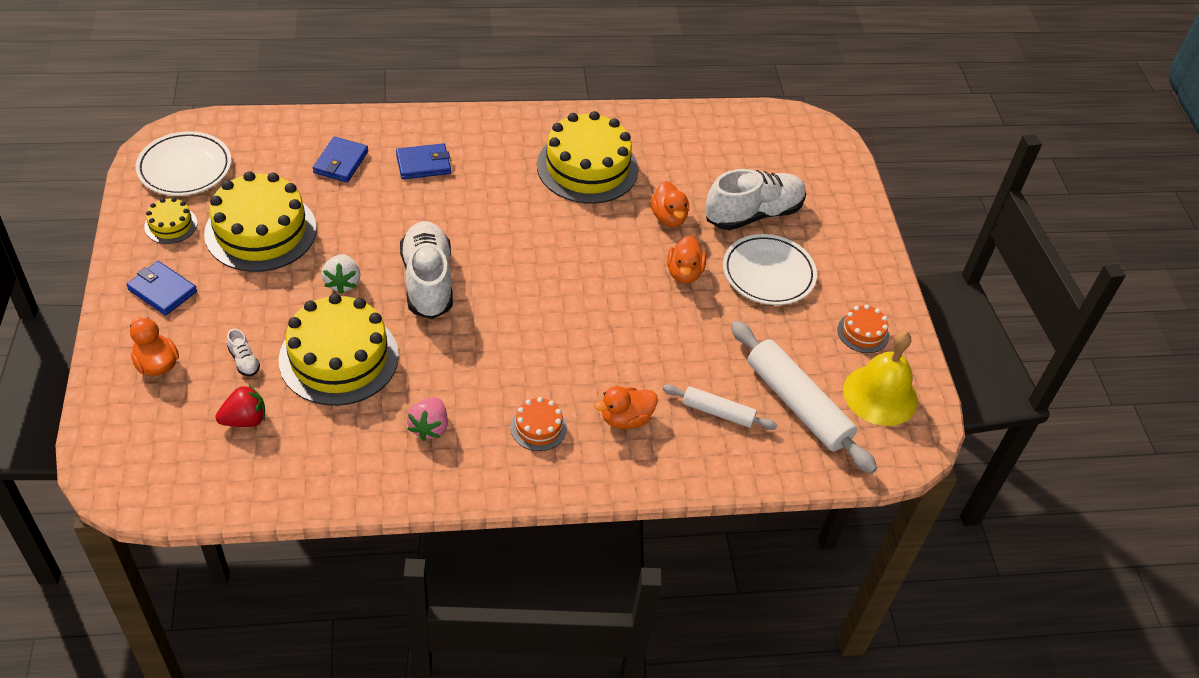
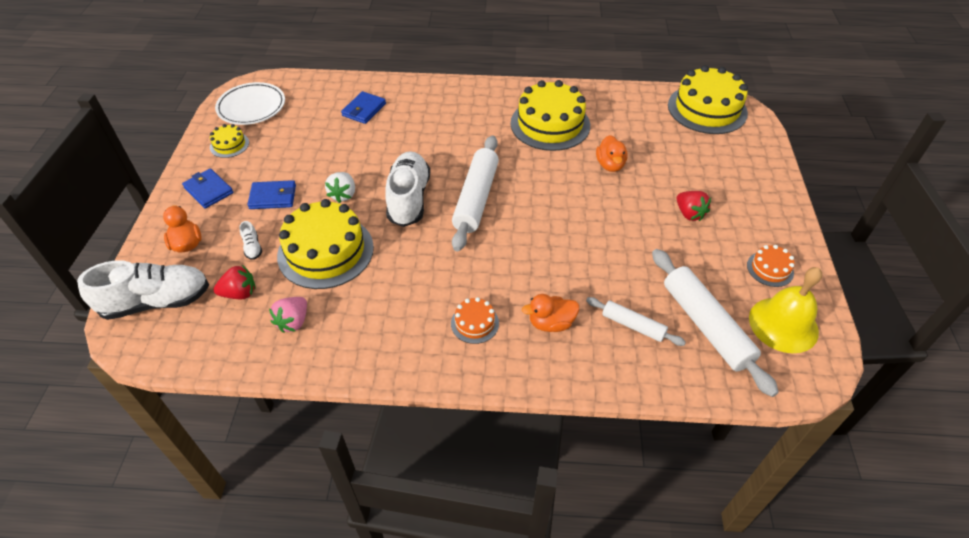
camera: 15 degrees right, 0 degrees up
(261, 231) = (292, 153): yellow cake -> yellow cake (707, 109)
(423, 164) = (424, 114): blue wallet -> blue wallet (273, 197)
(429, 427) = (384, 314): pink strawberry -> pink strawberry (293, 322)
(511, 274) = (476, 198): none -> white rolling pin
(684, 273) = (617, 208): orange duck -> none
(753, 214) = (680, 167): white shoe -> white shoe (156, 302)
(768, 273) = (689, 214): white plate -> red strawberry

